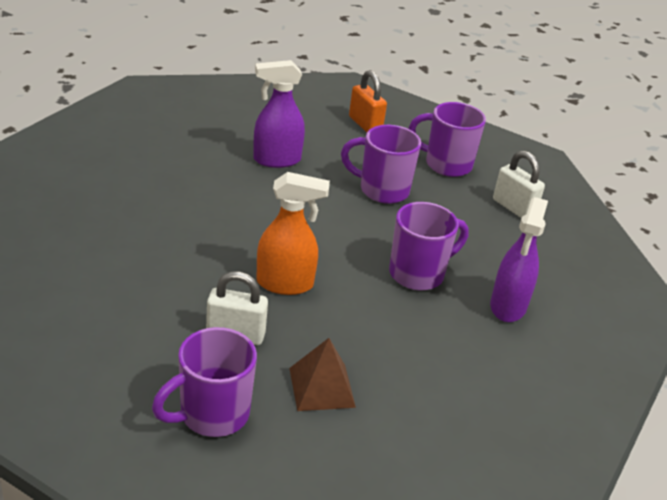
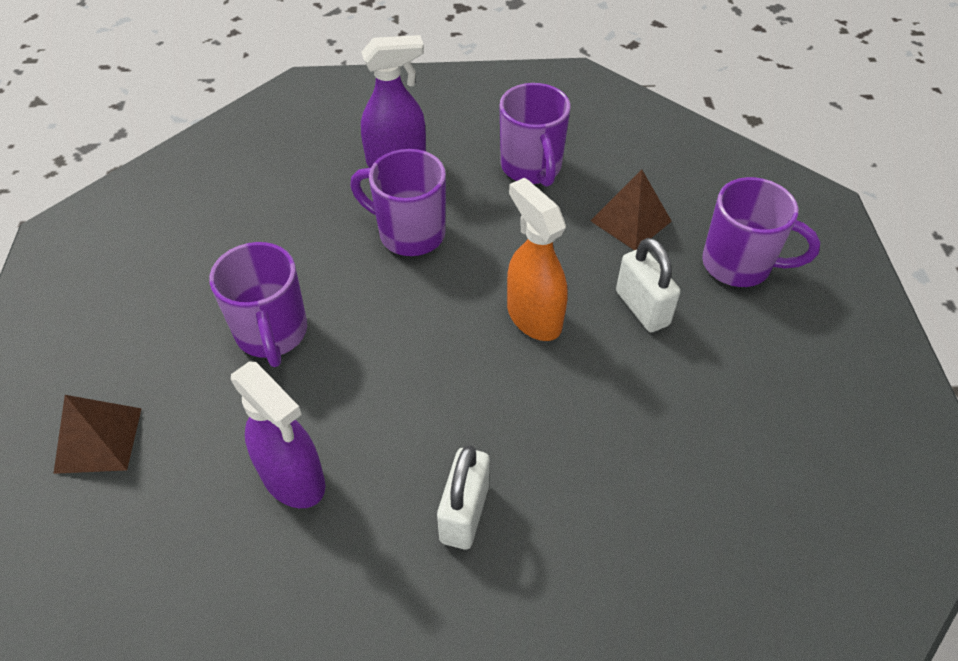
camera: 120 degrees left, 15 degrees up
(365, 124) = (98, 440): orange padlock -> brown pyramid
(446, 164) = (152, 306): purple mug -> purple mug (531, 168)
(513, 207) = (208, 215): white padlock -> white padlock (464, 513)

